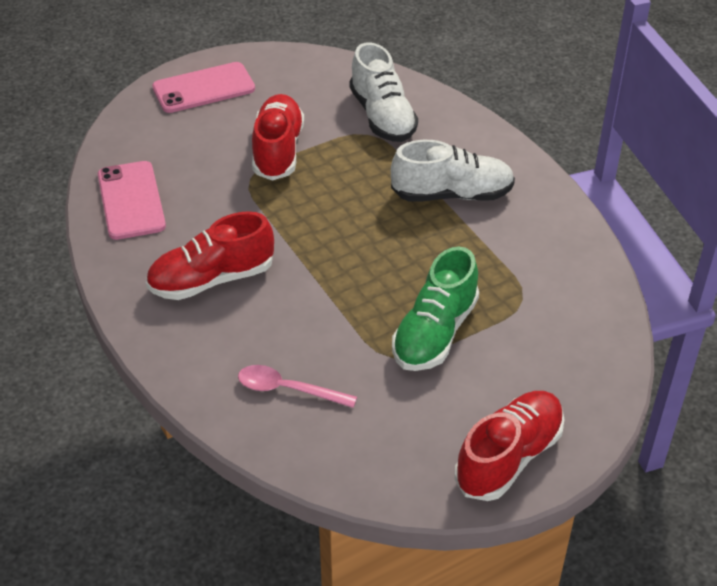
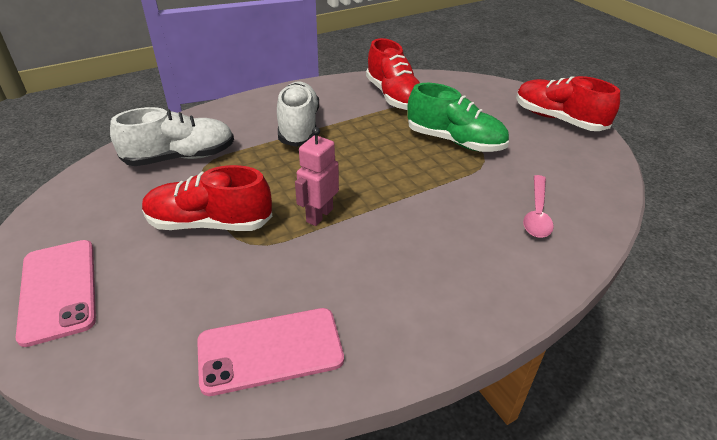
camera: 90 degrees left, 5 degrees down
(212, 279) = (409, 267): red shoe -> red shoe (394, 97)
(288, 218) = (319, 215): none -> pink robot

